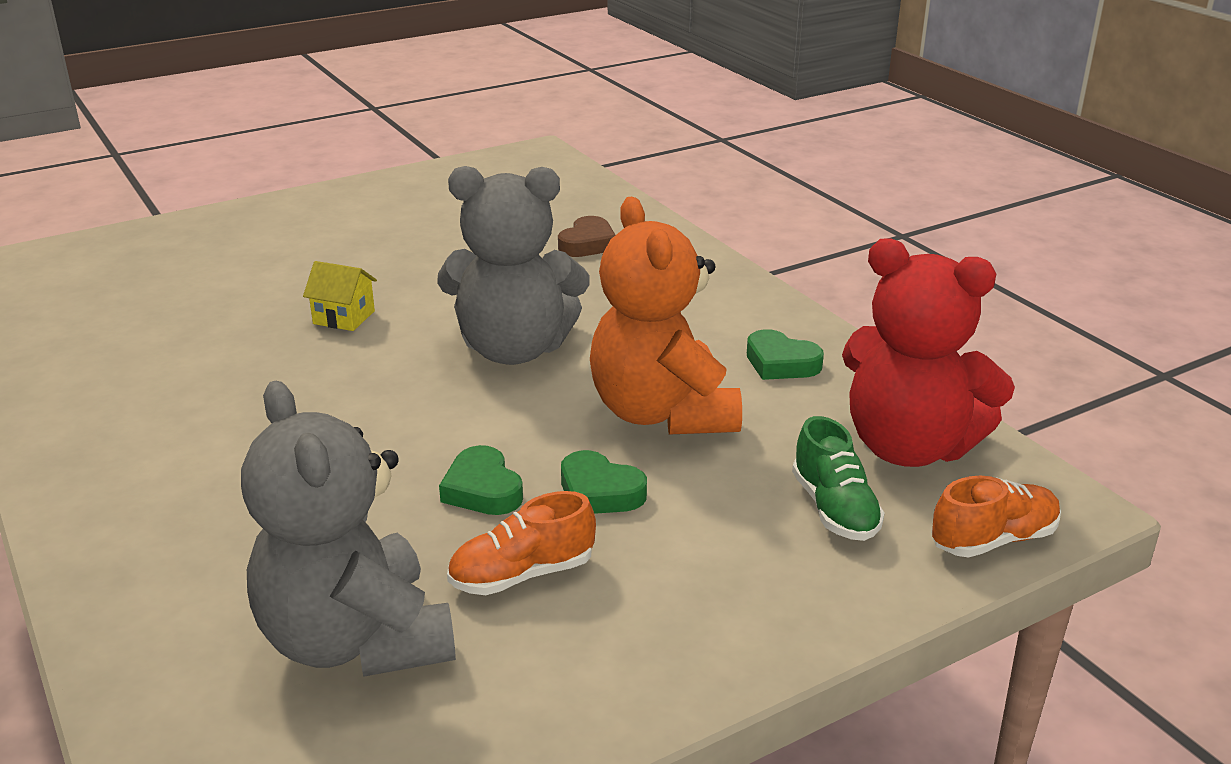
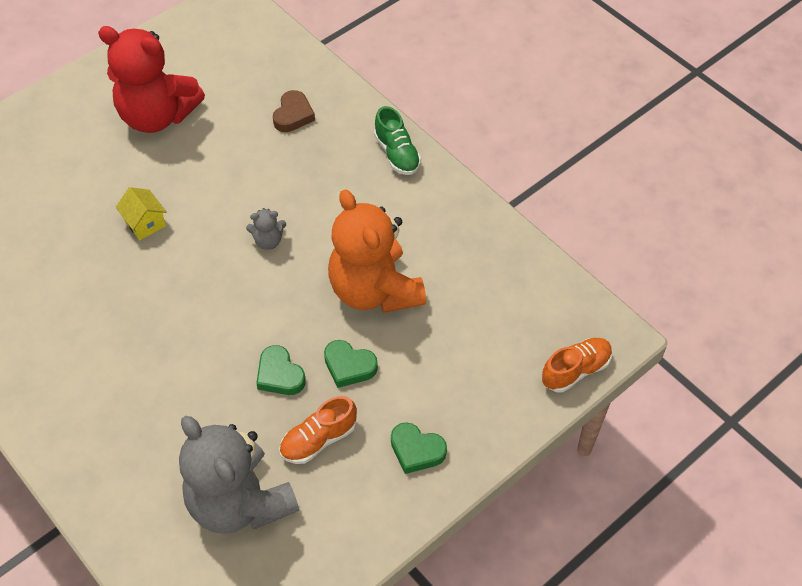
camera: 10 degrees left, 25 degrees up
(344, 317) = (145, 223): yellow house -> yellow house turned 45 degrees clockwise
(514, 349) = (268, 241): grey teddy bear -> grey teddy bear, size x0.40
(781, 363) = (442, 230): green heart -> green heart (416, 450)
(834, 509) = (486, 359): green shoe -> green shoe (397, 154)
(909, 447) = (525, 299): red teddy bear -> red teddy bear (157, 116)

